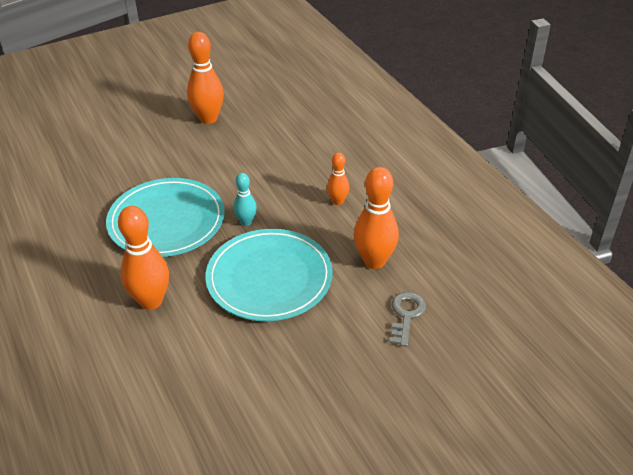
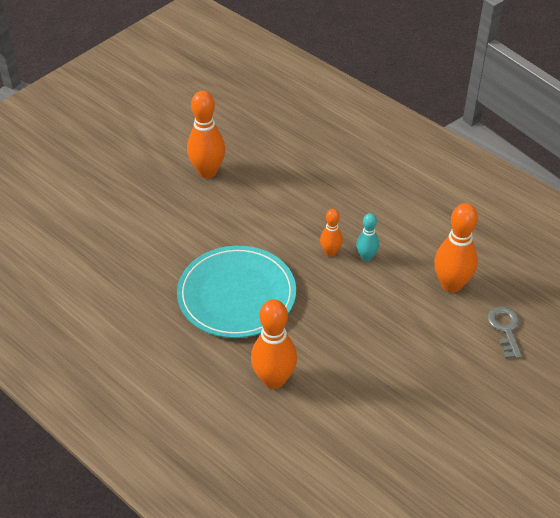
camera: 20 degrees left, 5 degrees up
(246, 222) = (313, 276): turquoise bowling pin -> turquoise bowling pin (366, 257)
(269, 278) = (368, 326): turquoise plate -> none
(337, 201) = (385, 232): orange bowling pin -> orange bowling pin (330, 252)

